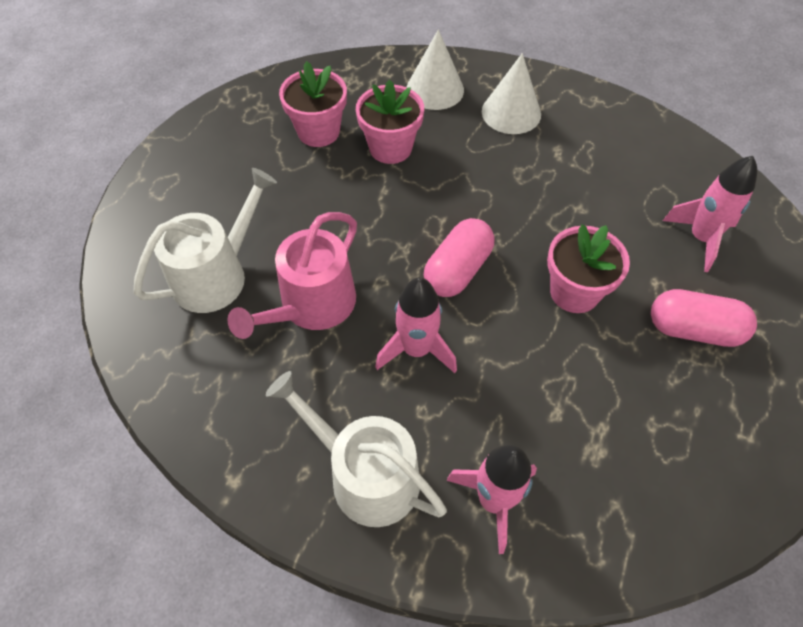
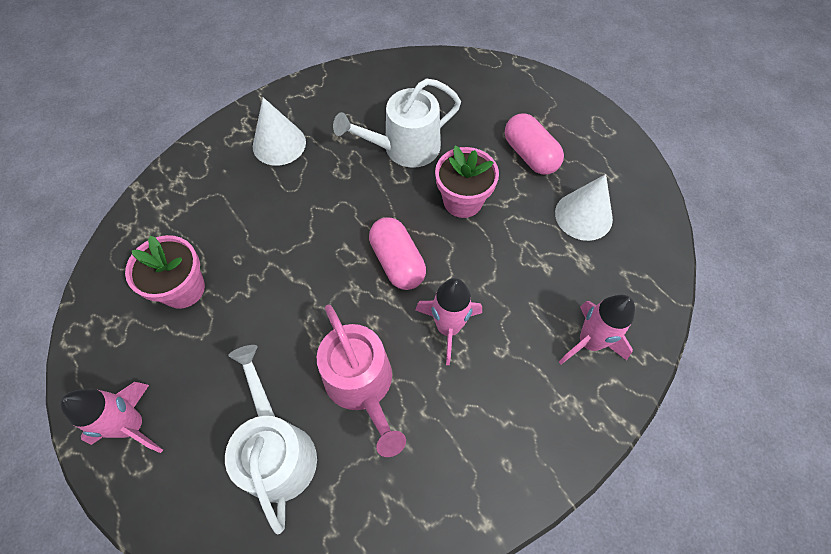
camera: 60 degrees left, 5 degrees up
(366, 475) = (530, 418): white watering can -> white watering can (405, 148)
(390, 148) = (246, 244): pink flower pot -> none
(435, 89) = (212, 179): white cone -> white cone (583, 215)
(693, 329) = (530, 155): pink capsule -> pink capsule turned 75 degrees counterclockwise
(700, 238) = (467, 107): pink rocket -> pink rocket (133, 425)

